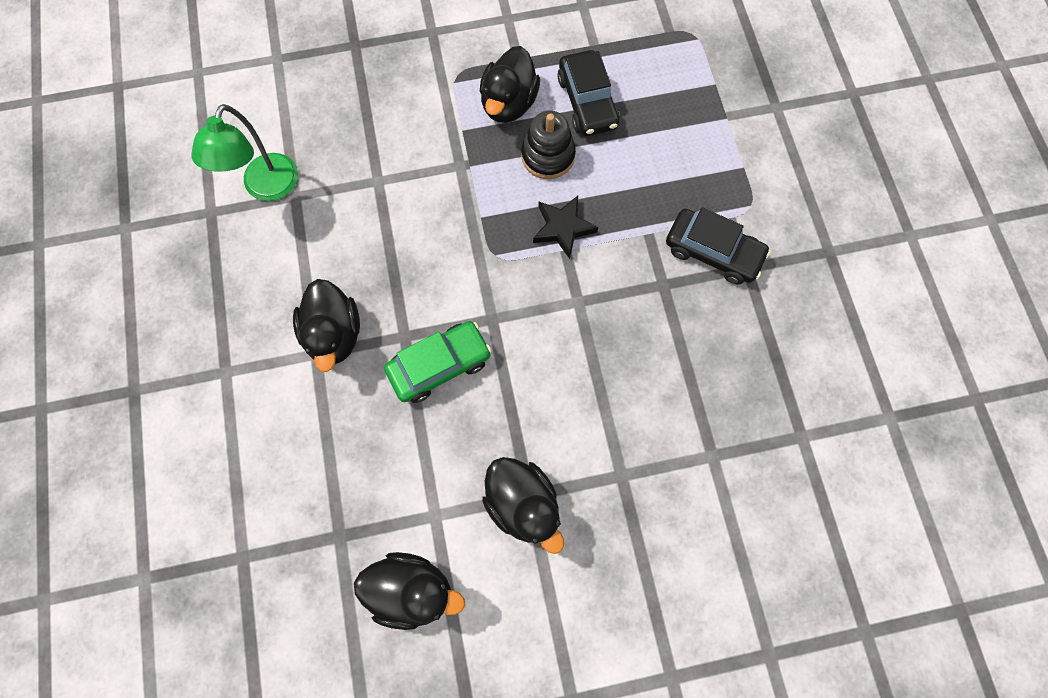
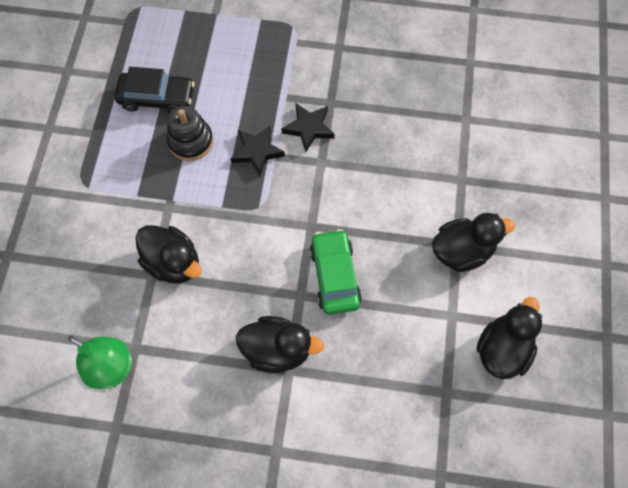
camera: 70 degrees left, 5 degrees down
(509, 104) = (130, 153): black duck -> black duck (173, 263)
(617, 272) = (309, 128): none -> black star
(713, 252) = (318, 63): black car -> none

